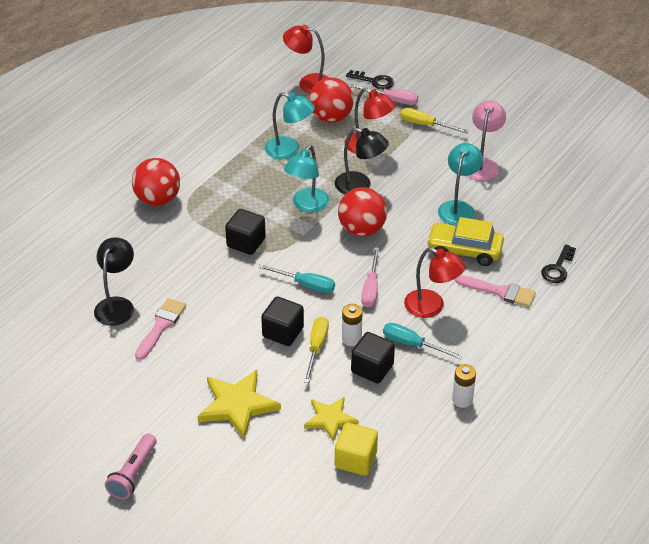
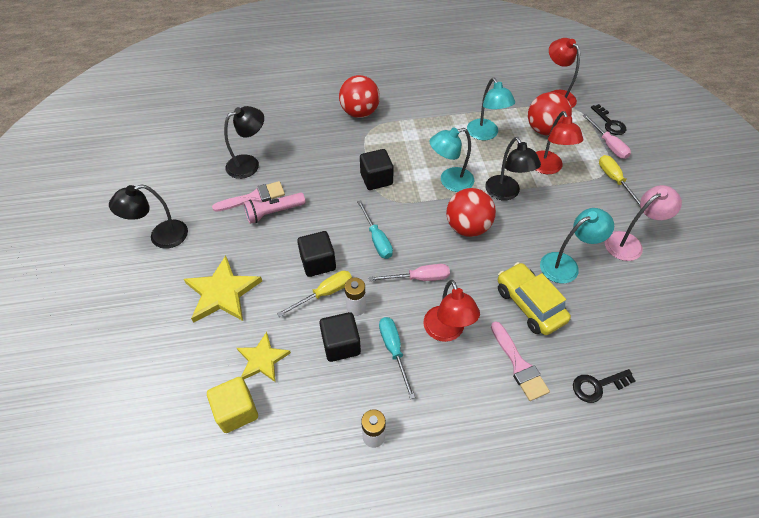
camera: 45 degrees right, 10 degrees up
(124, 410) = (161, 237): none -> black lamp
(133, 474) = (107, 286): pink flashlight -> pink flashlight (274, 212)
(371, 288) = (419, 278): pink screwdriver -> pink screwdriver turned 150 degrees counterclockwise

